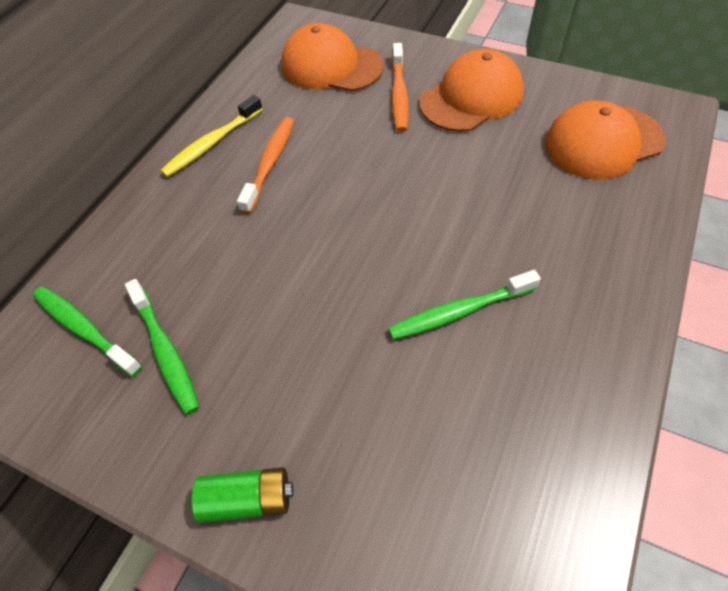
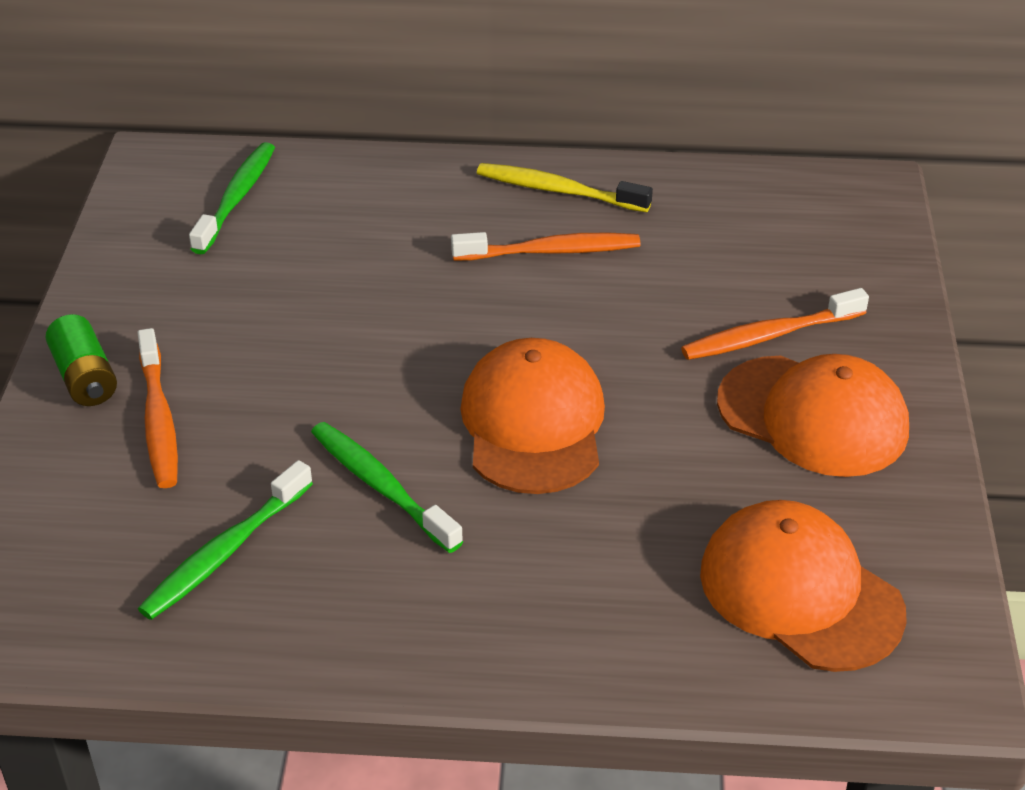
camera: 65 degrees right, 15 degrees down
(165, 351) = (231, 263): green toothbrush -> green toothbrush (225, 552)
(329, 447) = (158, 419): none -> orange toothbrush
(331, 66) = (788, 250): orange cap -> orange cap (533, 423)

